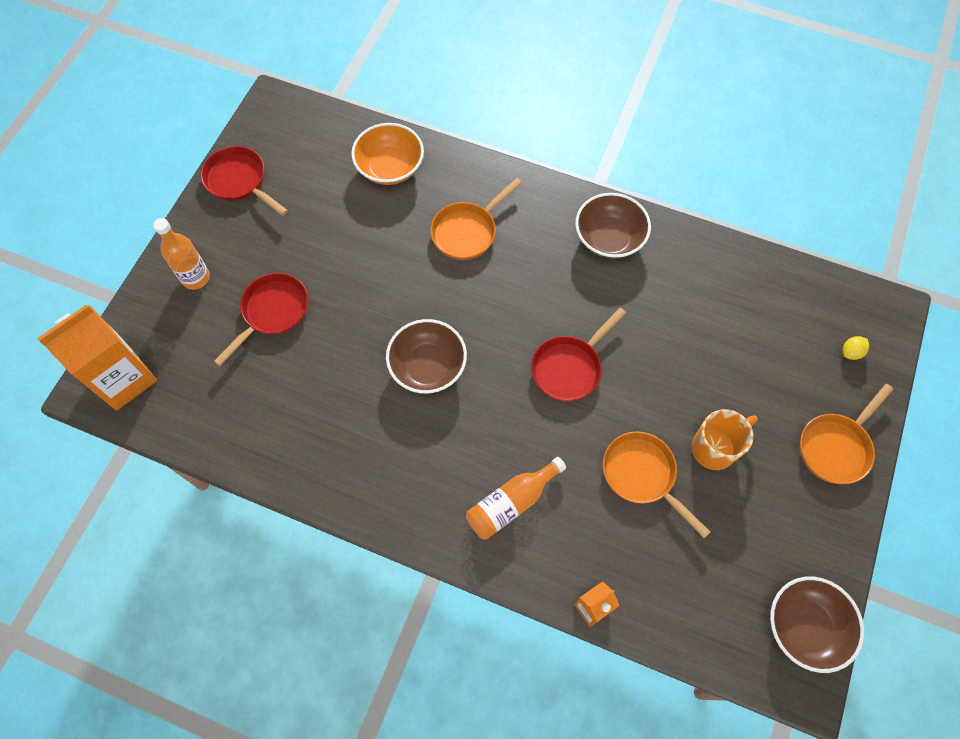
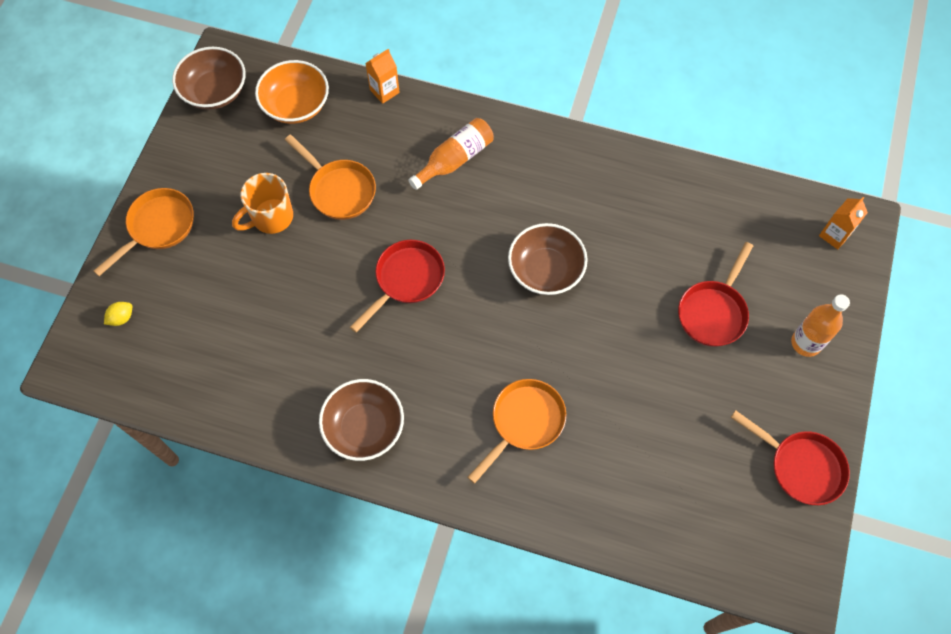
camera: 175 degrees right, 0 degrees up
(124, 379) = (834, 235): orange carton -> orange carton, size x0.50
(390, 167) = (628, 502): orange bowl -> orange bowl (296, 105)

